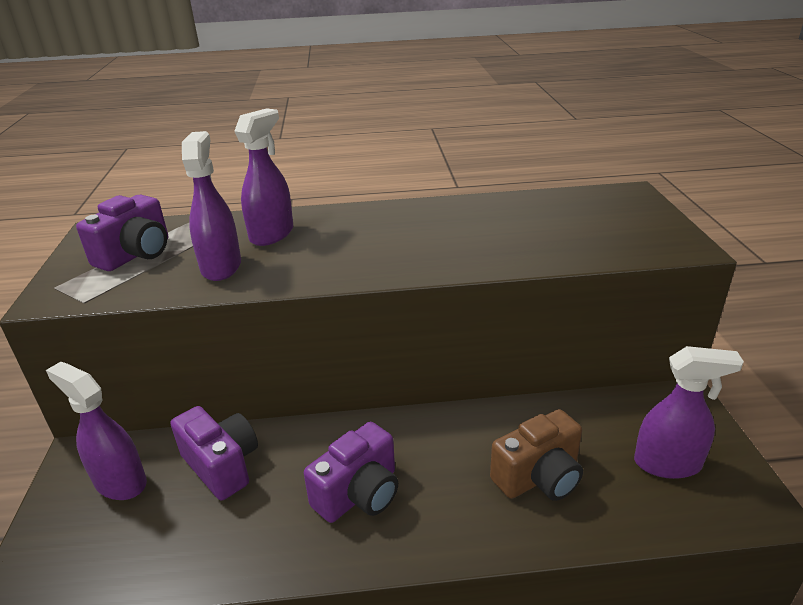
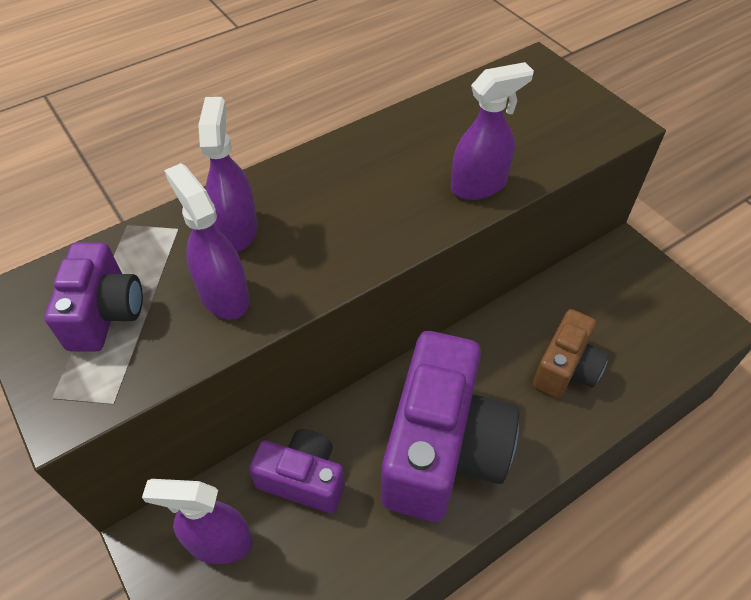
camera: 30 degrees left, 20 degrees up
(359, 493) = (442, 448): purple camera -> purple camera, size x1.86
(668, 464) = (645, 315): purple spray bottle -> purple spray bottle (479, 185)

